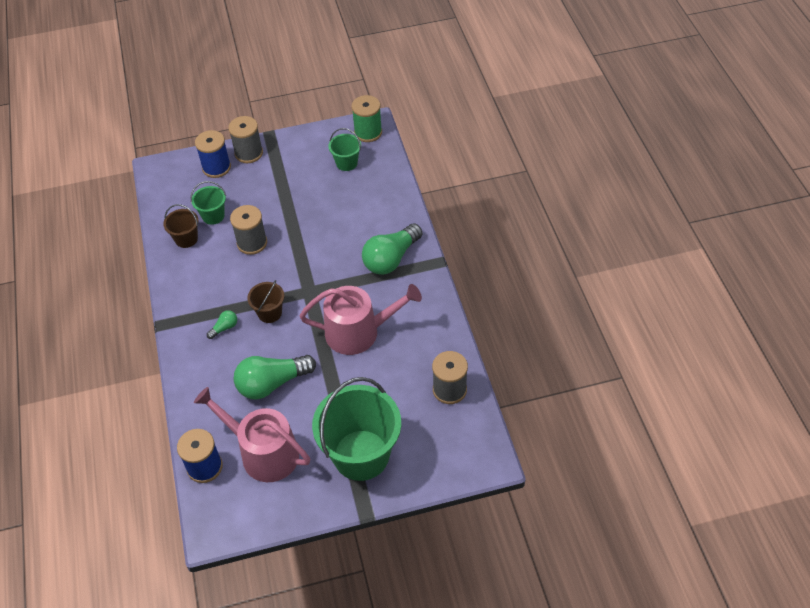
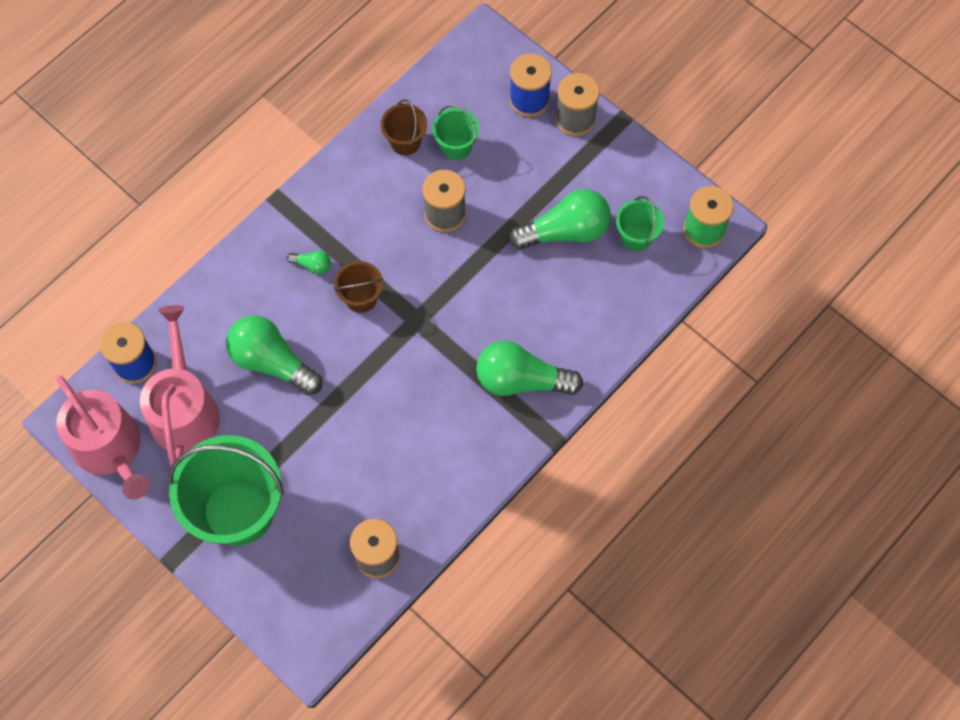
camera: 55 degrees right, 15 degrees up
(315, 192) = (565, 231): none -> green light bulb
(359, 332) = (395, 410): pink watering can -> pink watering can (110, 449)

